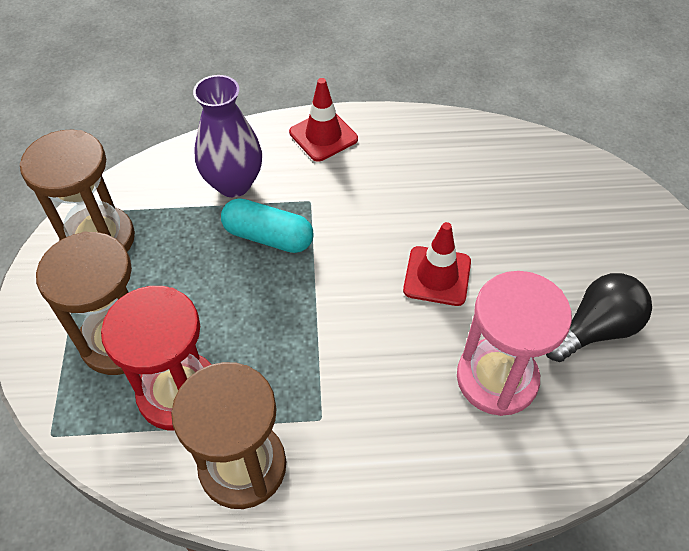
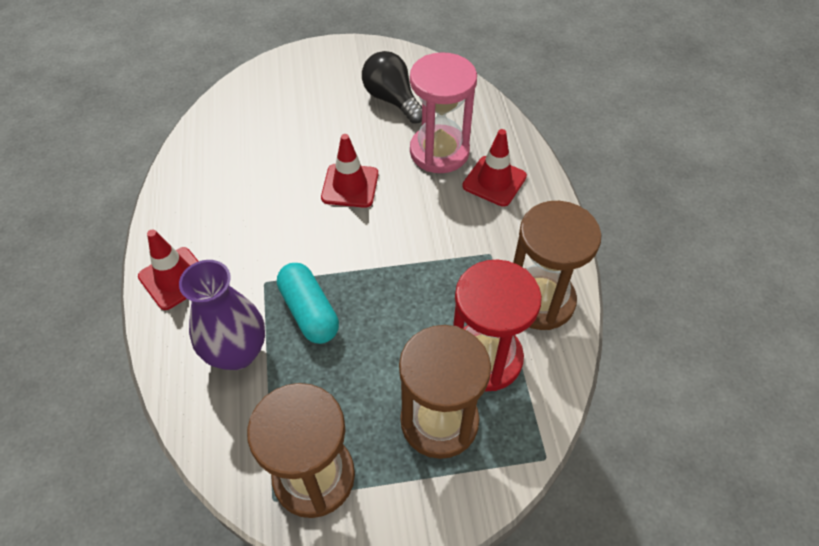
camera: 95 degrees left, 0 degrees up
(268, 237) = (309, 311): turquoise capsule -> turquoise capsule turned 45 degrees counterclockwise
(442, 442) = (494, 181): none -> red traffic cone

